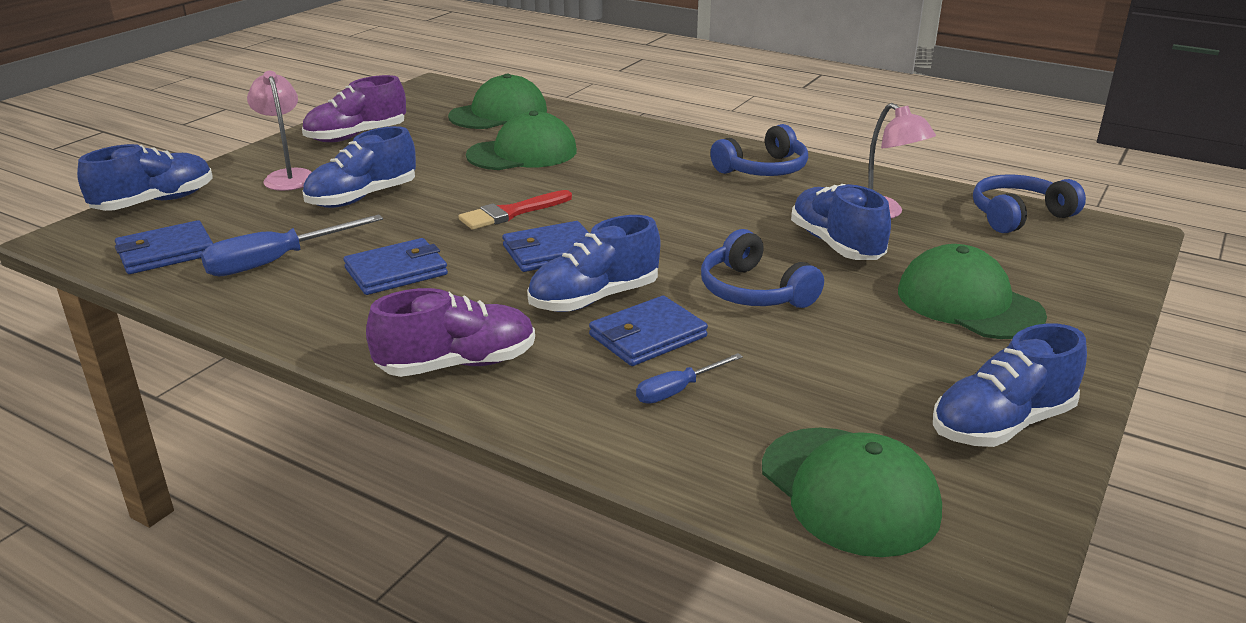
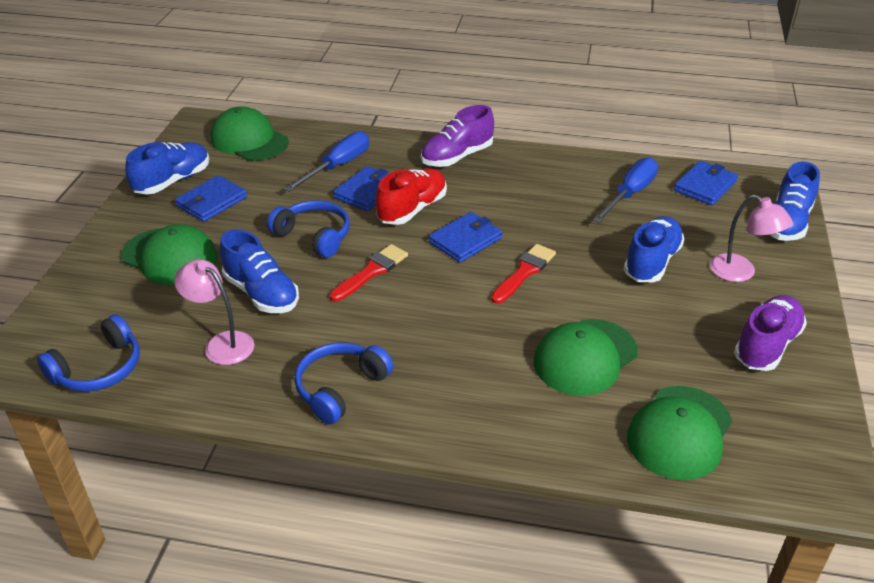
camera: 160 degrees right, 10 degrees up
(396, 271) = (549, 203): blue wallet -> blue wallet (212, 202)
(594, 299) = (412, 209): blue shoe -> red shoe
(678, 390) = (338, 166): blue screwdriver -> blue screwdriver, size x1.76
(691, 242) = (371, 272): none -> red brush

